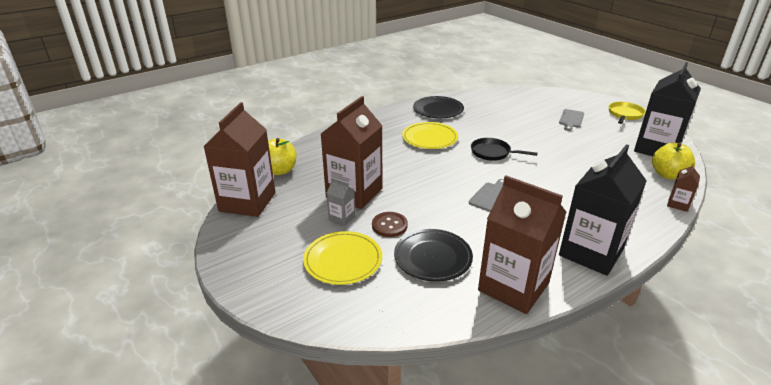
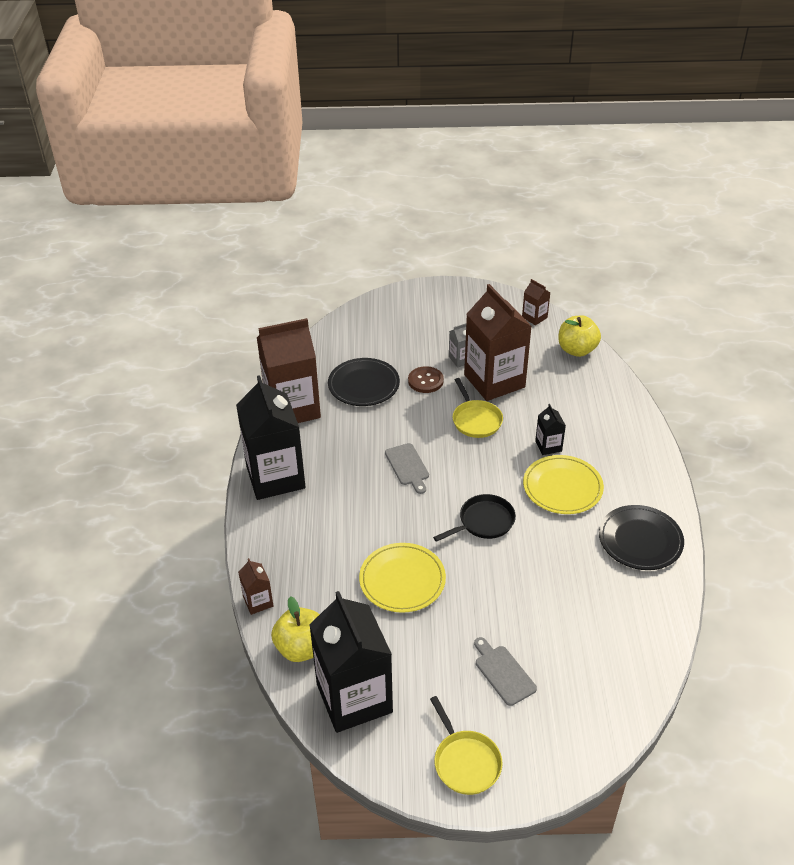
camera: 125 degrees right, 10 degrees up
(247, 202) = (534, 317): brown carton -> brown carton, size x0.43
(343, 260) = (407, 340): yellow plate -> yellow plate (402, 580)
(399, 152) = (548, 446): none -> black carton
(408, 186) = (476, 420): none -> yellow pan

